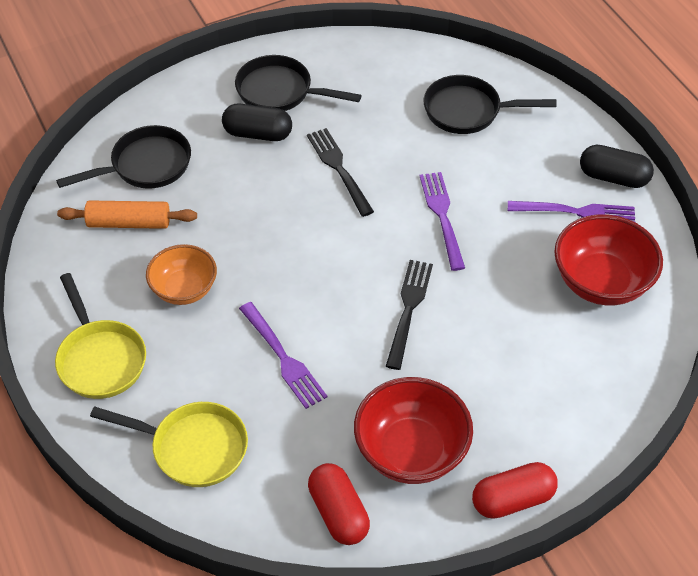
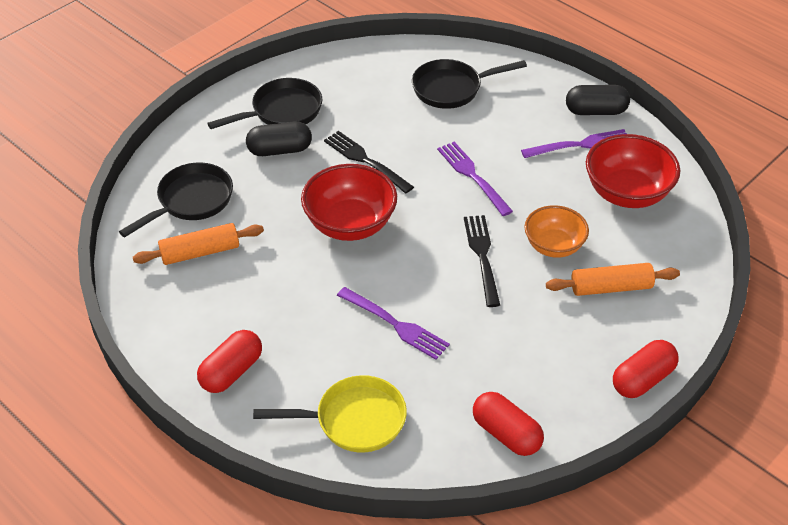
camera: 20 degrees left, 5 degrees down
(100, 359) = (231, 372): yellow pan -> red capsule
(184, 289) = (279, 293): orange bowl -> orange bowl (554, 246)
(280, 91) = (282, 111): black pan -> black pan turned 150 degrees clockwise
(411, 451) = (542, 367): red bowl -> red bowl (350, 224)
(529, 385) = (611, 287): none -> orange rolling pin

